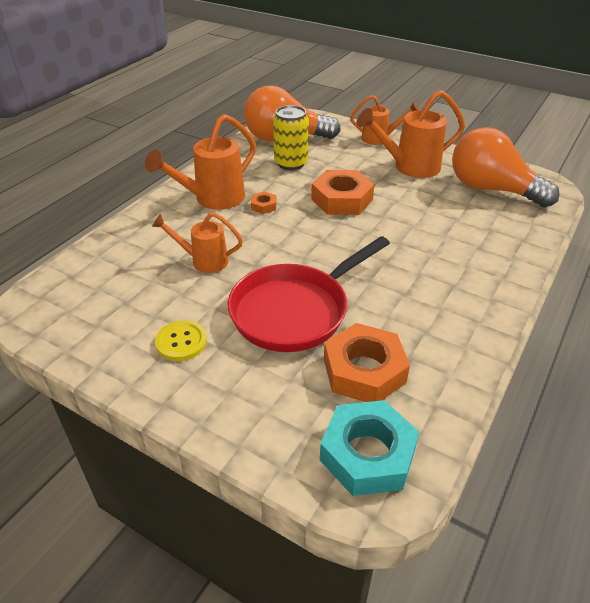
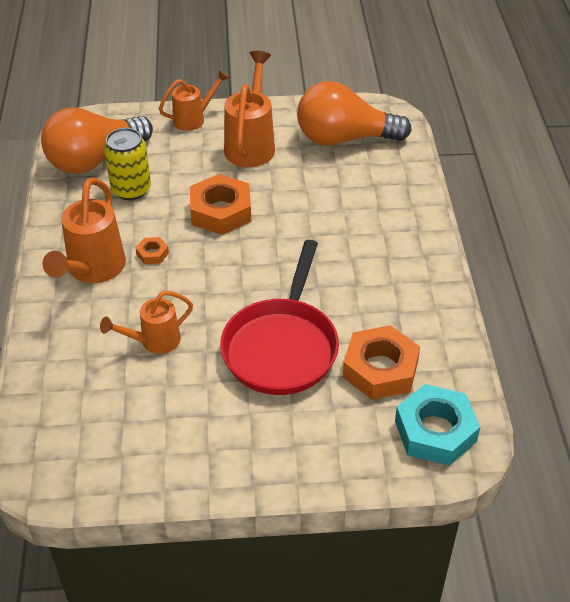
camera: 35 degrees left, 5 degrees up
(181, 342) = (214, 427): yellow button -> none
(409, 167) = (251, 144): orange watering can -> orange watering can turned 150 degrees clockwise

